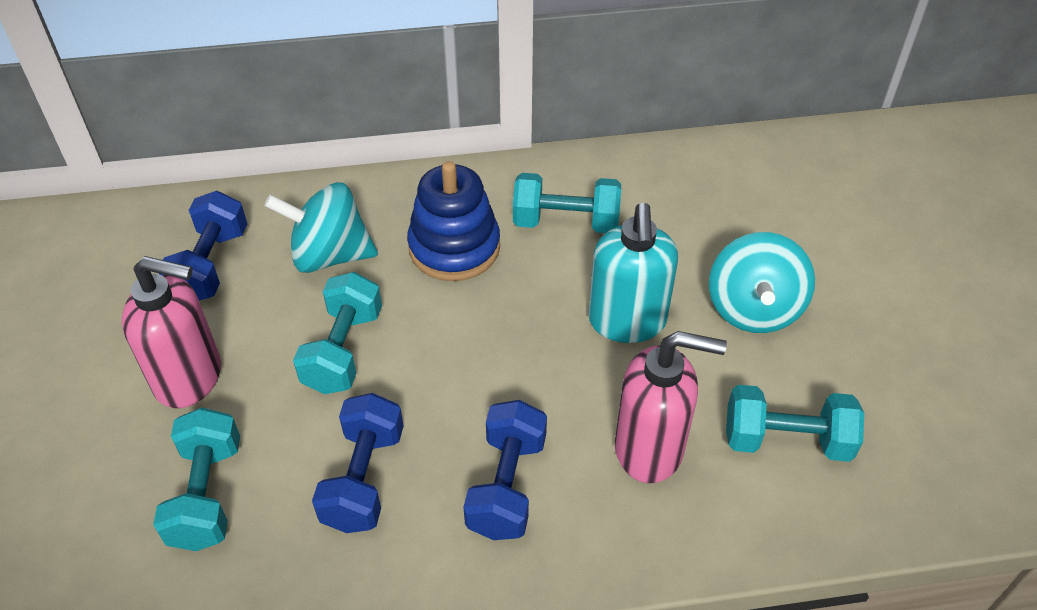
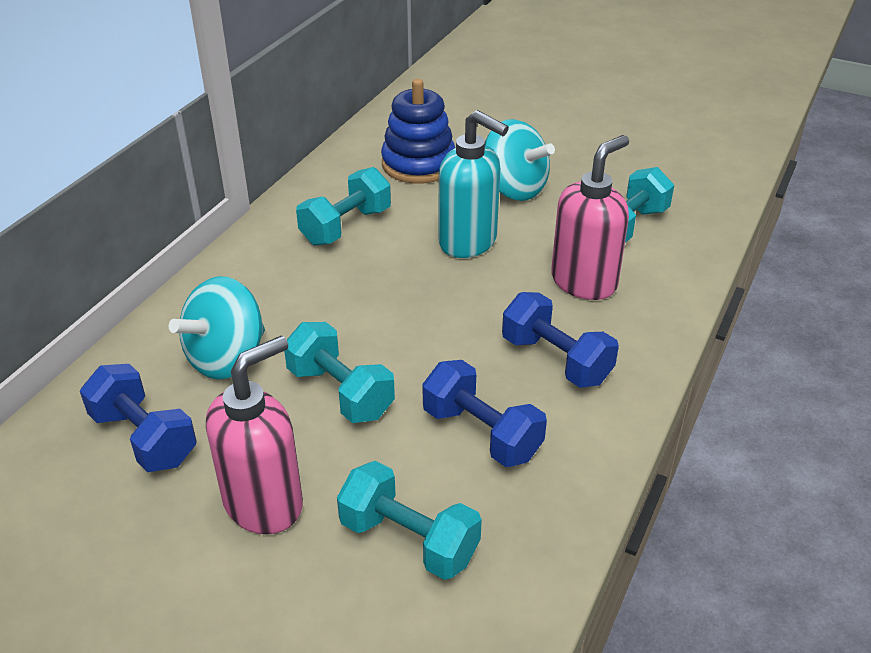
camera: 55 degrees left, 10 degrees down
(454, 247) = (304, 288): blue stacking toy -> blue stacking toy (418, 164)

